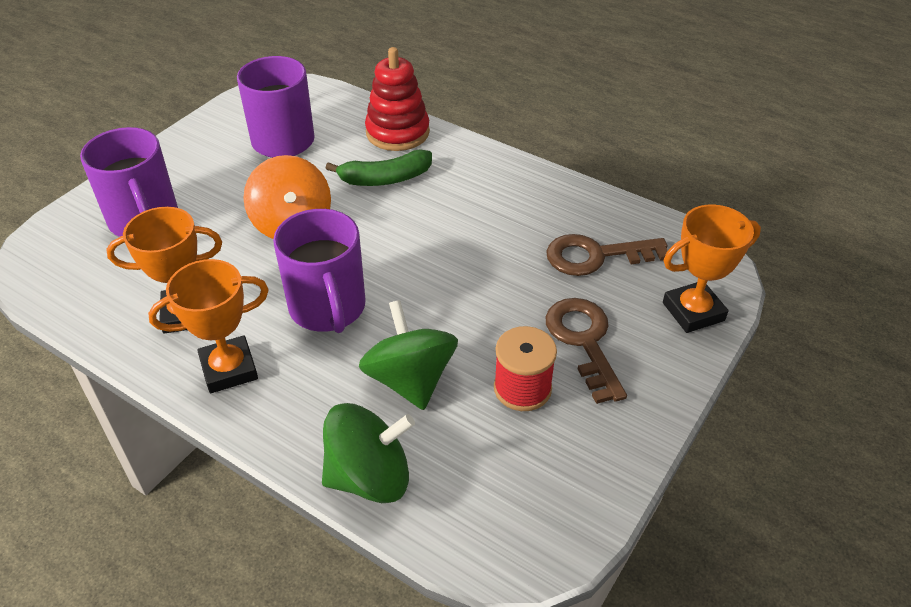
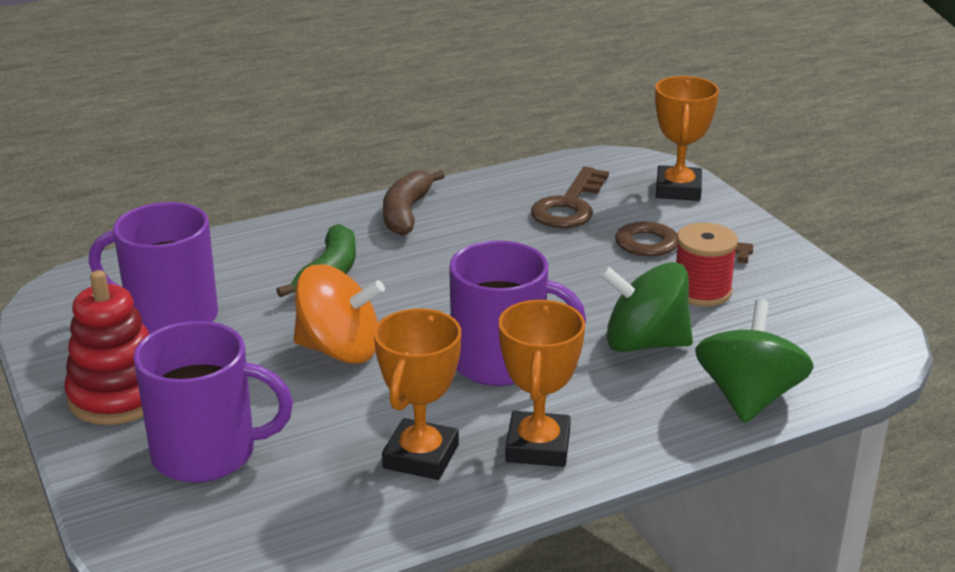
camera: 60 degrees left, 15 degrees down
(397, 132) = (256, 244): red stacking toy -> red stacking toy (118, 396)
(502, 177) = (406, 213): none -> brown banana

